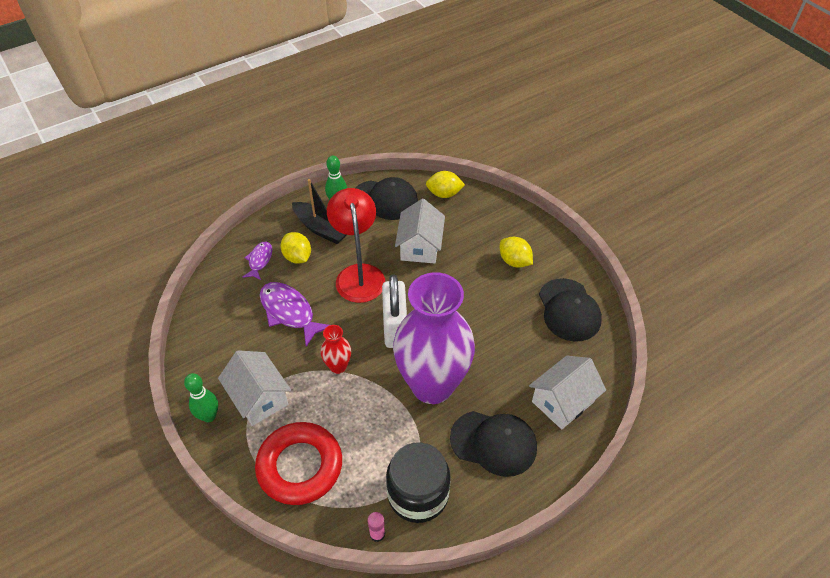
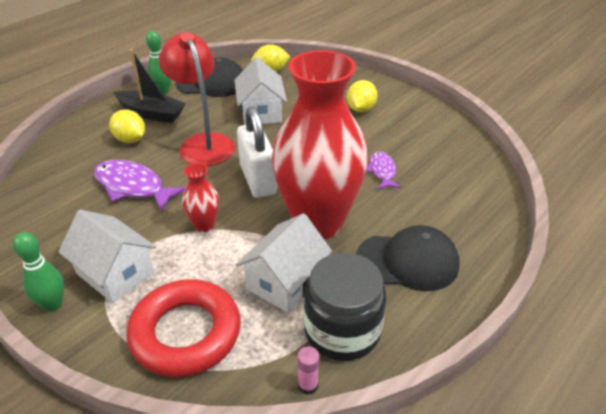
camera: 15 degrees left, 10 degrees down
(259, 260) = (87, 149): purple fish -> purple fish (382, 171)
(432, 385) = (318, 222): purple vase -> red vase
(514, 261) = (360, 109): yellow lemon -> yellow lemon turned 75 degrees clockwise
(562, 401) = (462, 210): white house -> white house (285, 281)
(569, 310) = (431, 137): black cap -> none

